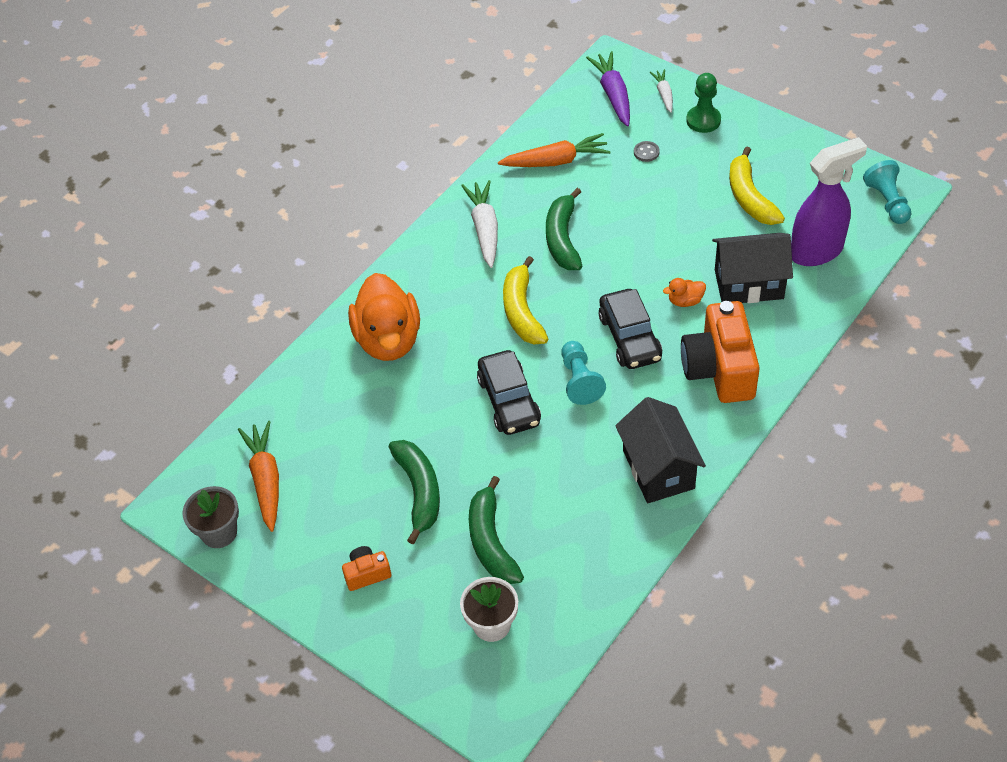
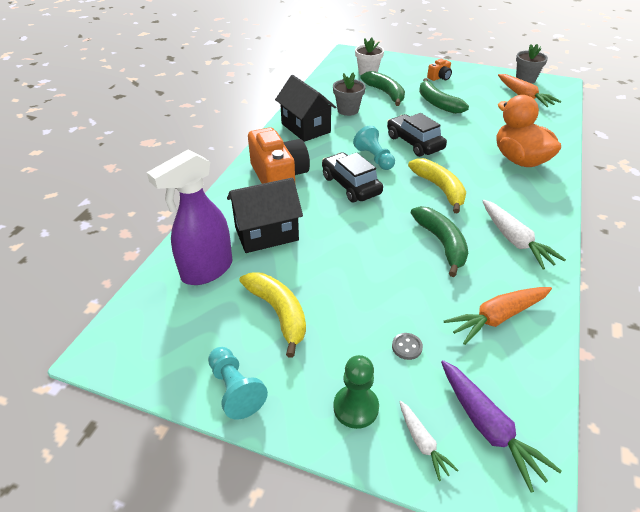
camera: 160 degrees right, 10 degrees down
(576, 503) = (348, 110): none -> grey flower pot
(685, 301) = (317, 214): orange duck -> none
(887, 202) = (128, 334): turquoise pawn -> turquoise pawn (235, 389)

